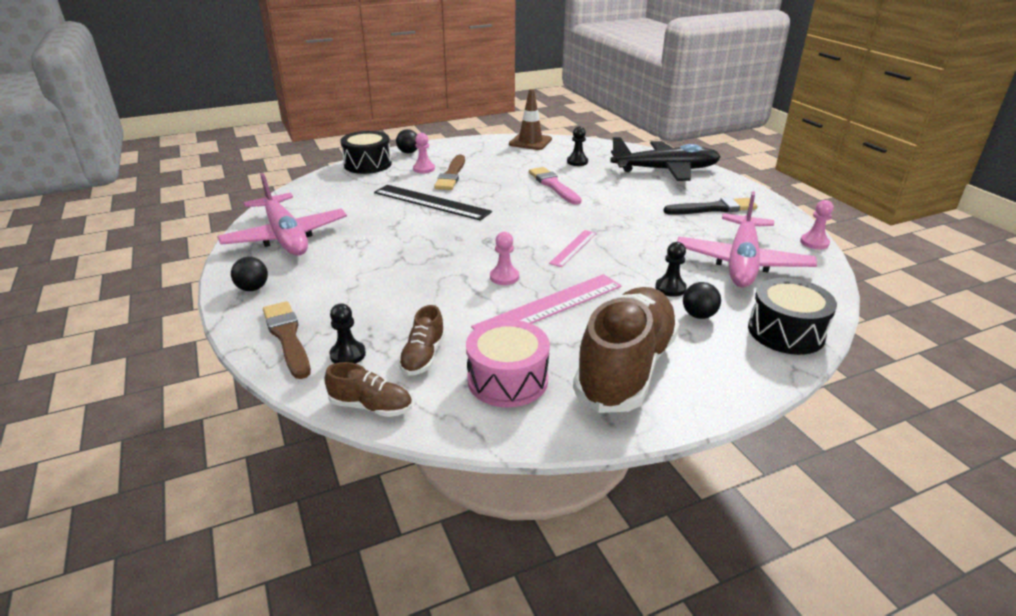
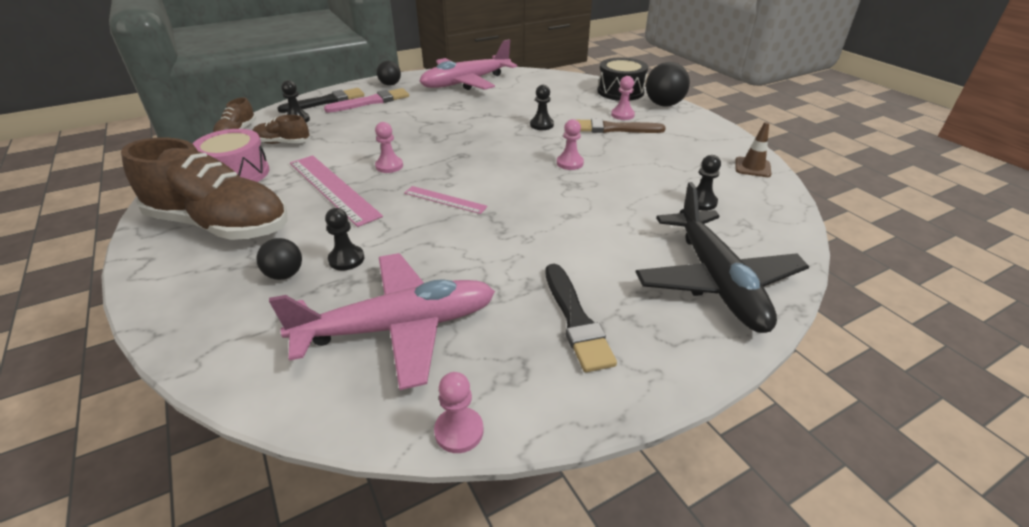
camera: 85 degrees right, 5 degrees up
(287, 337) = (326, 101): brown brush -> black brush
(408, 152) = (663, 104): black ball -> black ball, size x1.65
(431, 202) = (541, 125): black ruler -> black pawn
(513, 196) = (570, 163): none -> pink pawn
(530, 142) = (752, 167): brown traffic cone -> brown traffic cone, size x0.67
(553, 185) = (610, 186): pink brush -> pink brush (371, 102)
(742, 262) = (398, 327): pink plane -> pink plane turned 150 degrees clockwise
(786, 332) = (223, 340): black drum -> none

